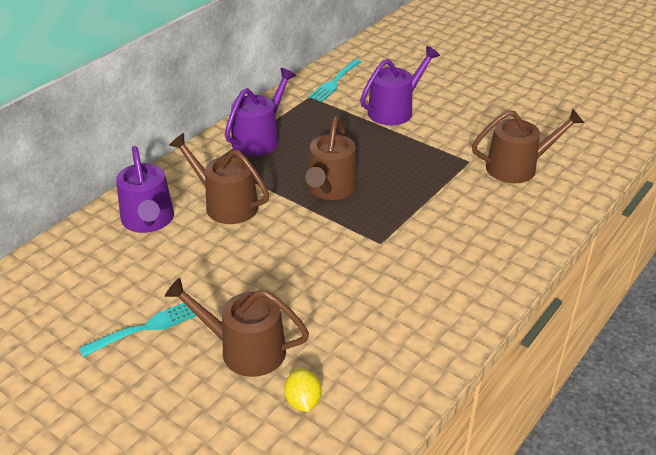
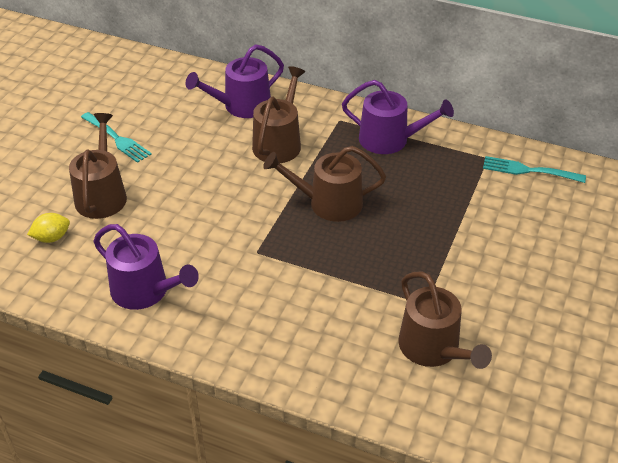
camera: 75 degrees right, 5 degrees up
(394, 110) = (498, 227): purple watering can -> purple watering can (145, 291)

